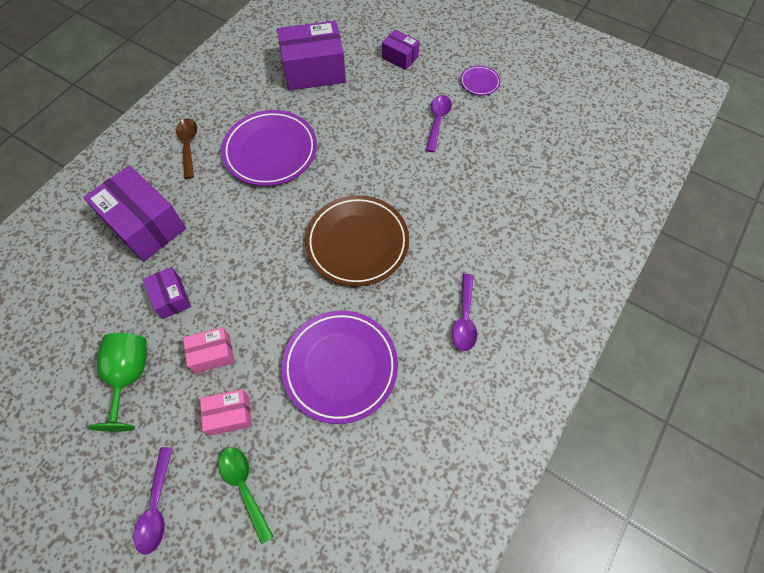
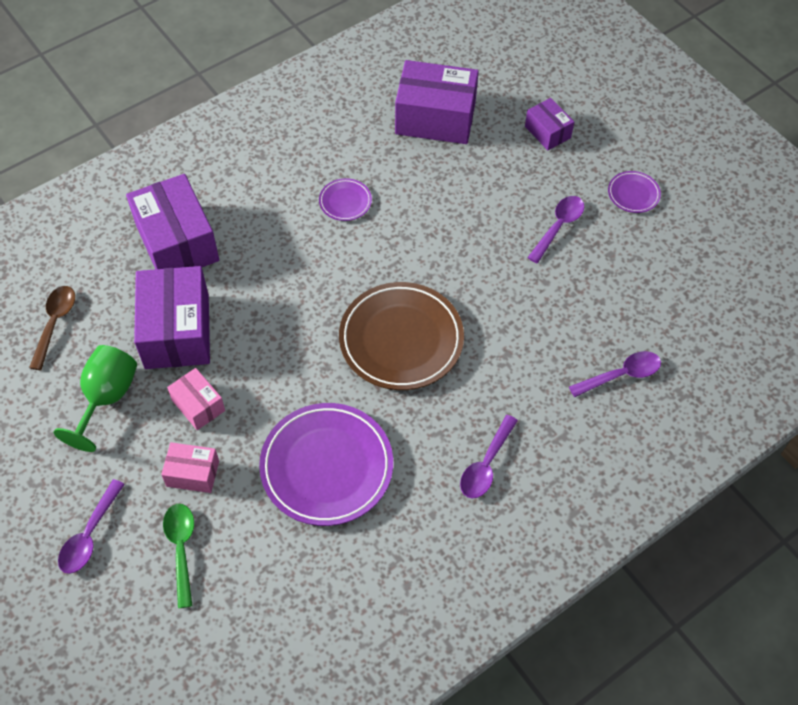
camera: 20 degrees right, 5 degrees down
(171, 297) = (177, 331): purple box -> purple box, size x1.92
(188, 145) = (256, 166): brown spoon -> brown spoon (55, 323)
(212, 354) = (198, 405): pink box -> pink box turned 45 degrees clockwise
(270, 151) = (345, 202): purple plate -> purple plate, size x0.46
(531, 214) = (621, 375): none -> purple spoon

